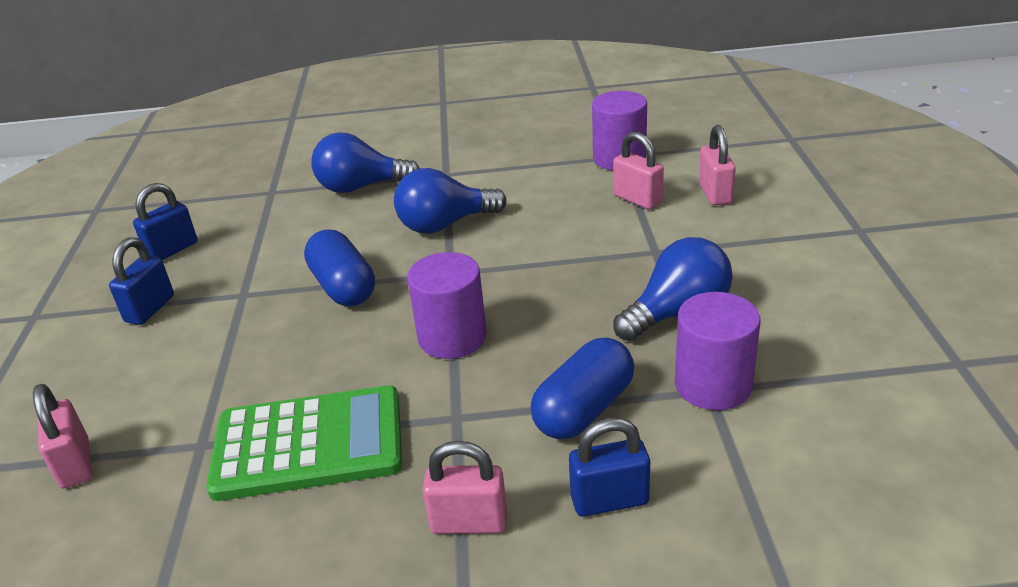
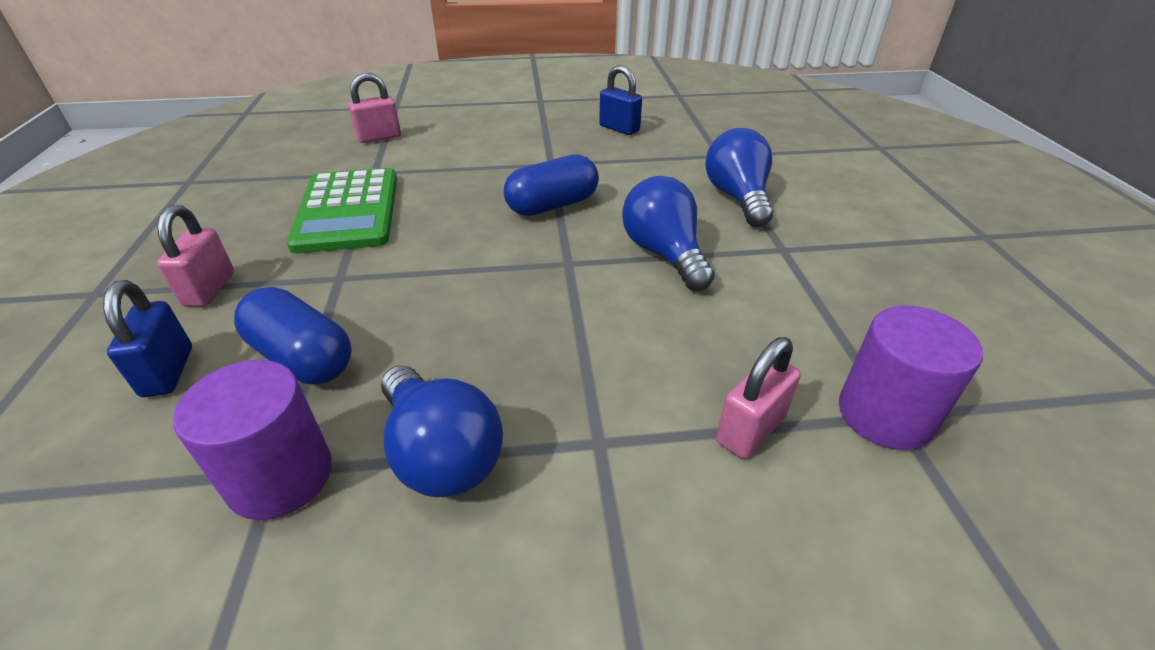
camera: 85 degrees right, 5 degrees up
(150, 309) = (538, 133): blue padlock -> none
(452, 337) = (455, 269): purple cylinder -> none
(715, 194) = (791, 548): pink padlock -> none

